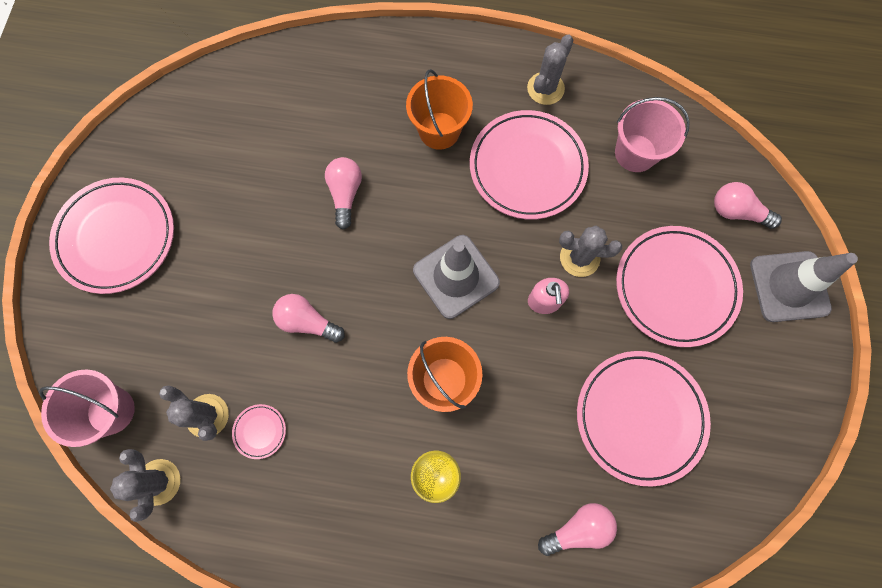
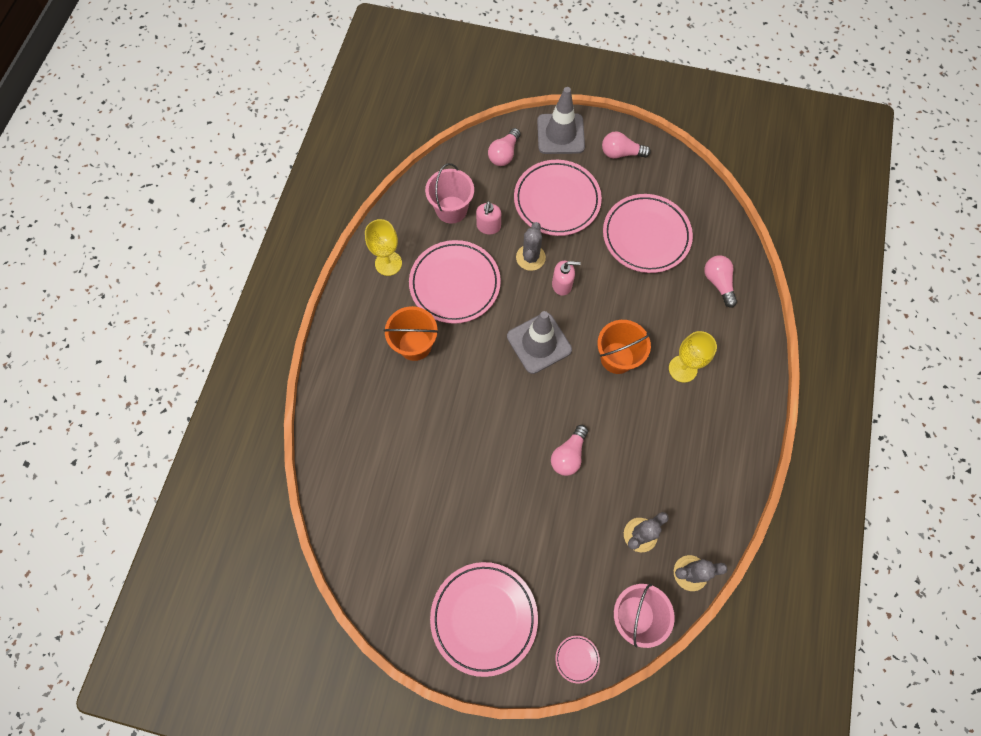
camera: 85 degrees left, 5 degrees down
(260, 431) = (652, 493): pink plate -> pink plate (577, 659)
(345, 194) = (463, 421): pink light bulb -> pink light bulb (621, 153)
(545, 88) = (388, 263): grey cactus -> yellow goblet
(618, 201) = (488, 226): none -> pink soap dispenser

